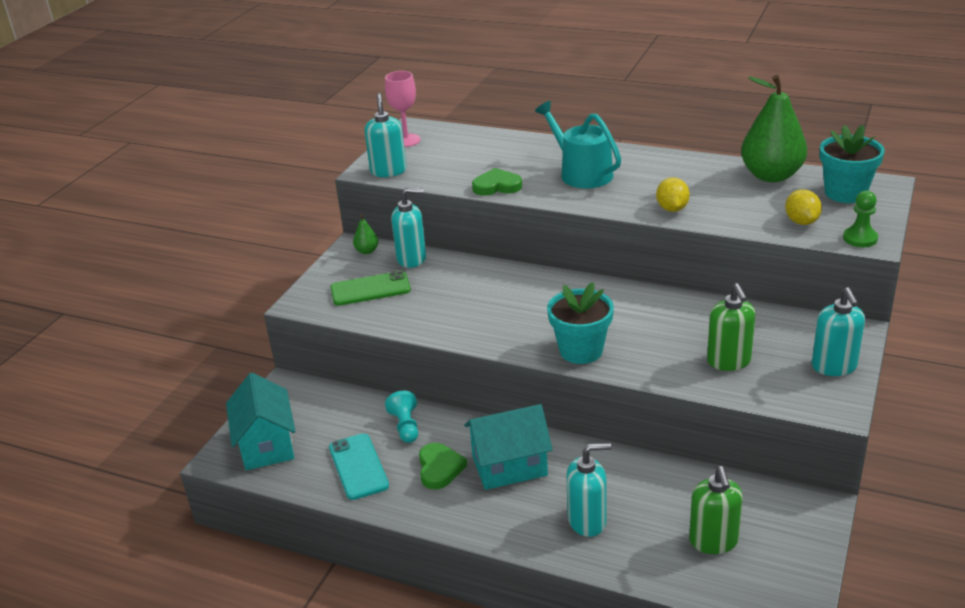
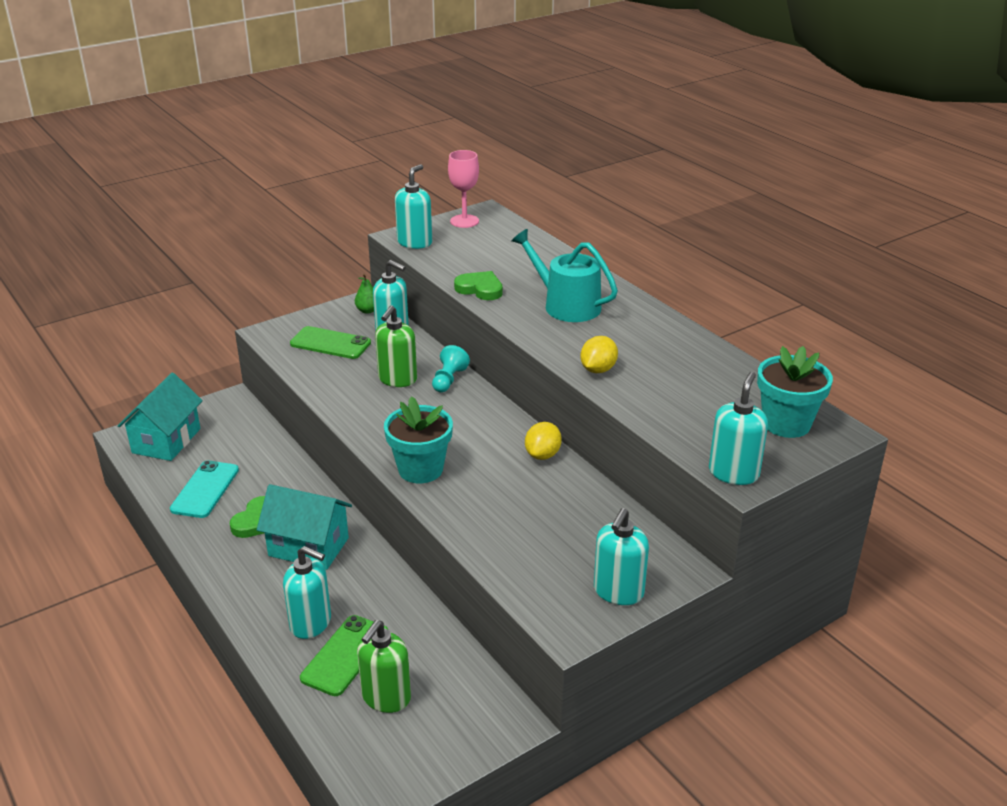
camera: 30 degrees right, 0 degrees up
(405, 426) = (273, 475): turquoise pawn -> turquoise pawn (448, 380)
(581, 173) = (566, 305): turquoise watering can -> turquoise watering can turned 45 degrees counterclockwise
(644, 529) = (345, 655): none -> green phone
(729, 361) = (530, 539): green soap dispenser -> green soap dispenser (397, 379)
(771, 176) = (737, 377): green pear -> none
(801, 221) = (700, 432): yellow lemon -> yellow lemon (542, 455)
(860, 238) = (733, 473): green pawn -> turquoise soap dispenser

